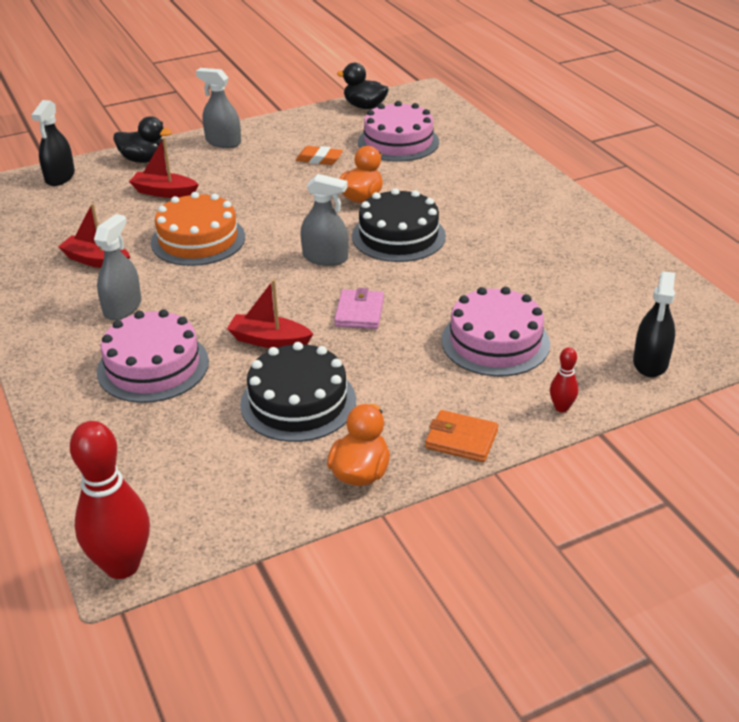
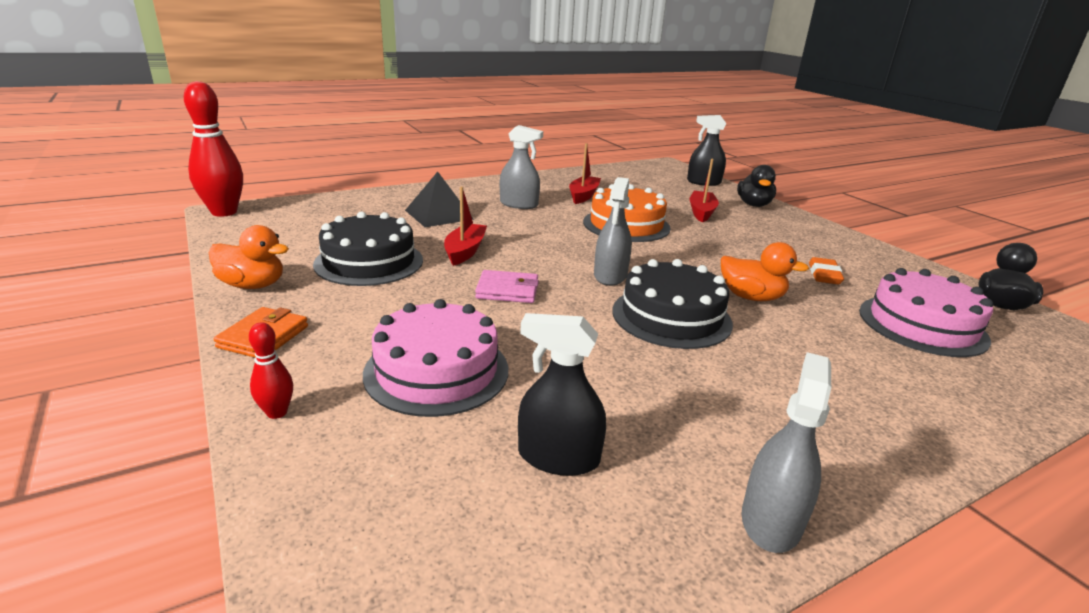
camera: 85 degrees right, 10 degrees down
(153, 366) = (439, 214): pink cake -> black pyramid
(223, 142) = (817, 232): grey spray bottle -> grey spray bottle (771, 520)
(650, 362) = (341, 526): black spray bottle -> black spray bottle (558, 457)

